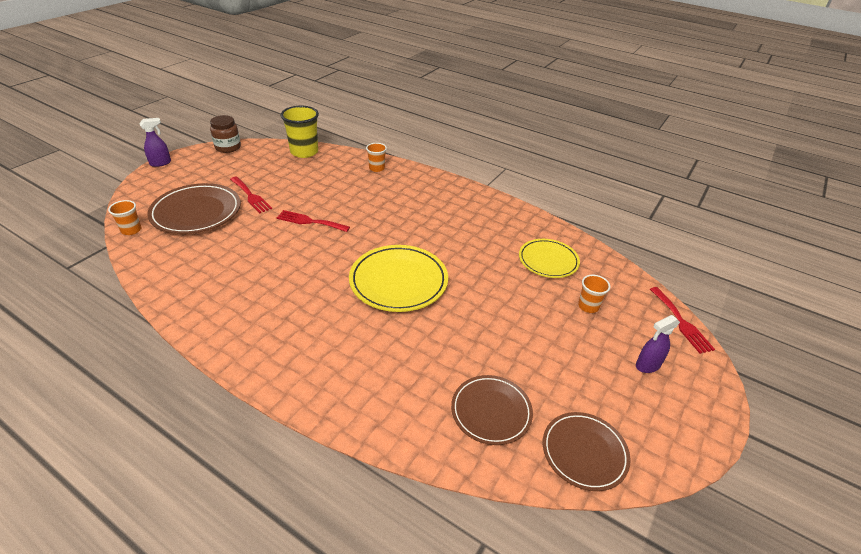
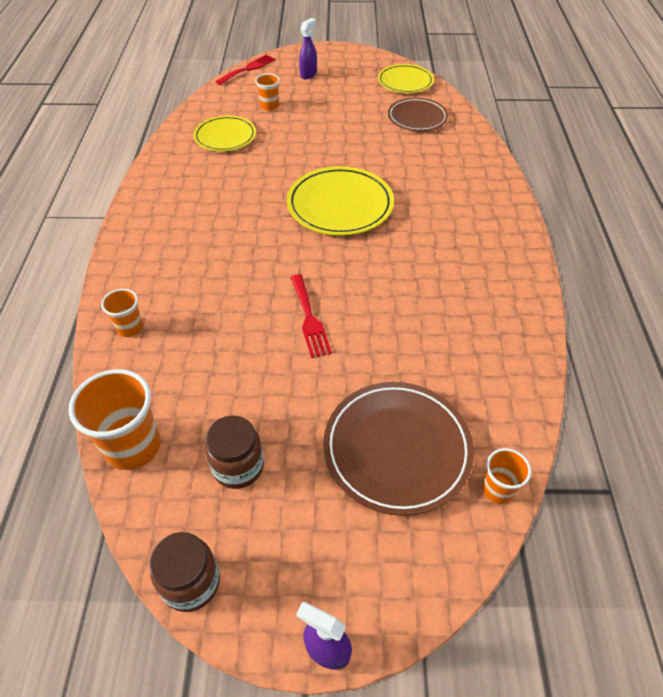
camera: 120 degrees left, 10 degrees up
(251, 196) = (309, 417): red fork -> none
(256, 170) = (238, 466): none -> brown jar
(304, 152) = (133, 446): yellow cup -> orange cup
(584, 452) = (405, 82): brown plate -> yellow plate
(647, 365) = (308, 74): purple spray bottle -> purple spray bottle turned 90 degrees counterclockwise

